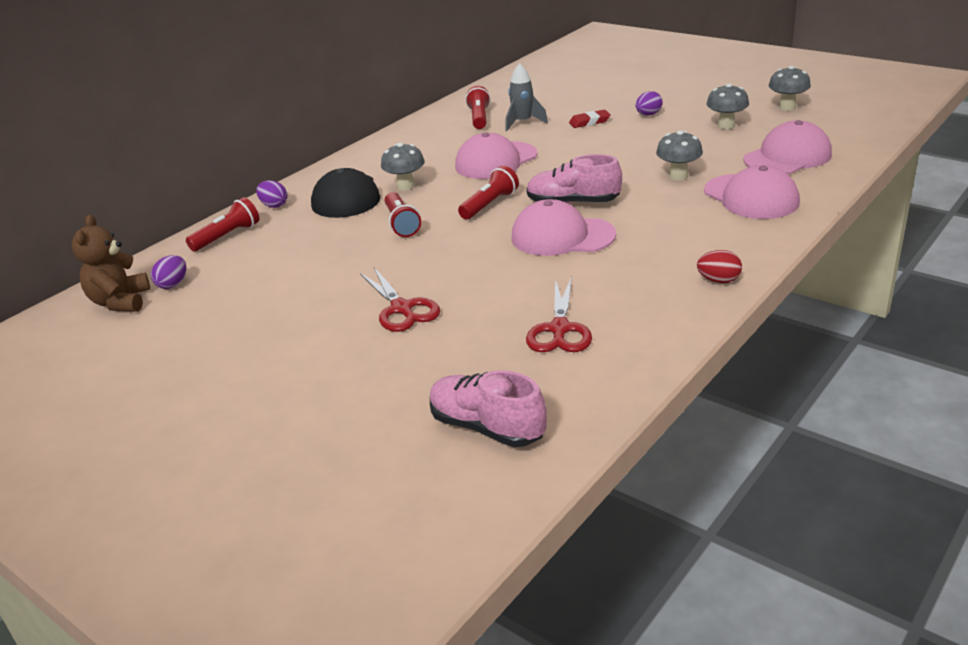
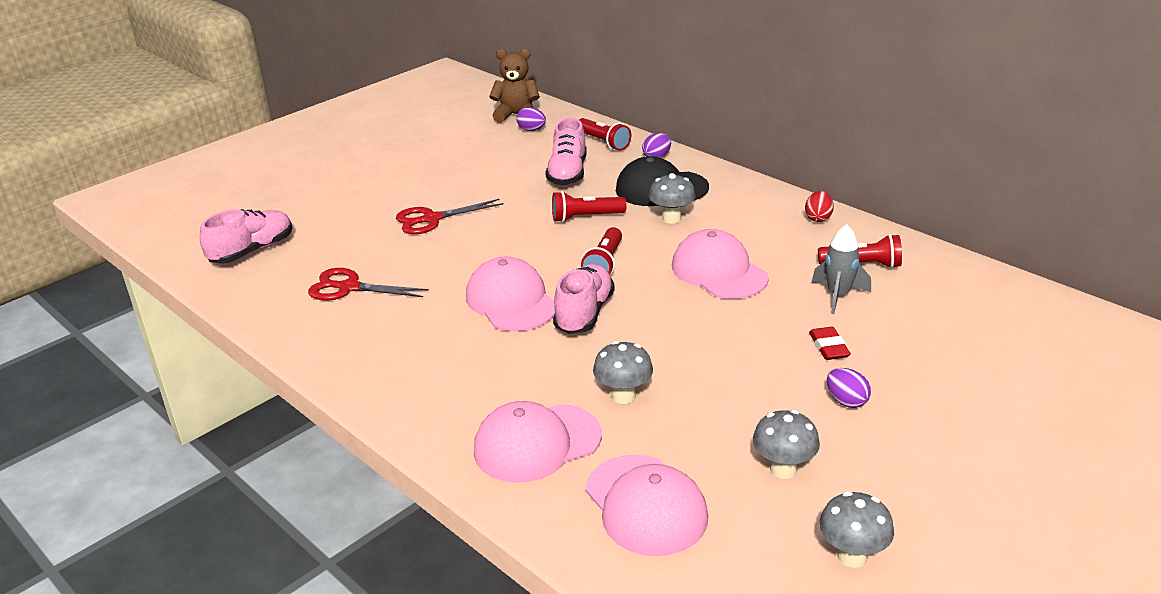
camera: 95 degrees right, 0 degrees up
(301, 246) = (567, 173): none -> pink shoe
(489, 204) = (604, 264): red flashlight -> red flashlight turned 60 degrees clockwise
(562, 236) = (511, 301): pink cap -> pink cap turned 45 degrees counterclockwise
(718, 280) = (366, 383): red egg -> red egg (818, 218)

